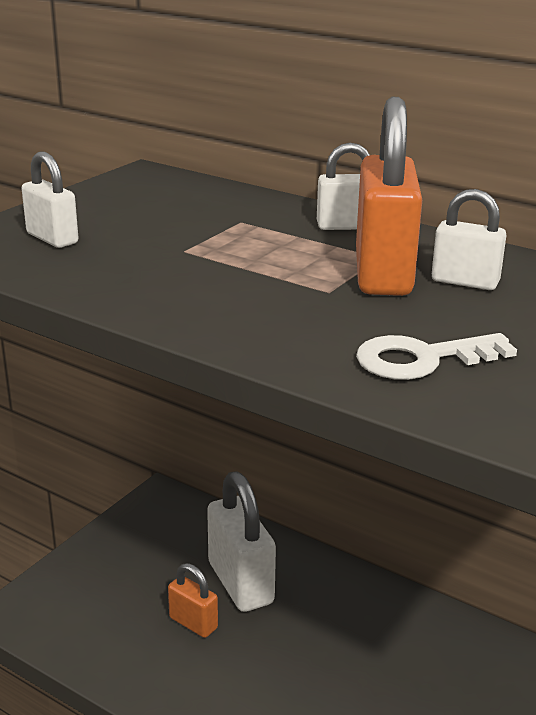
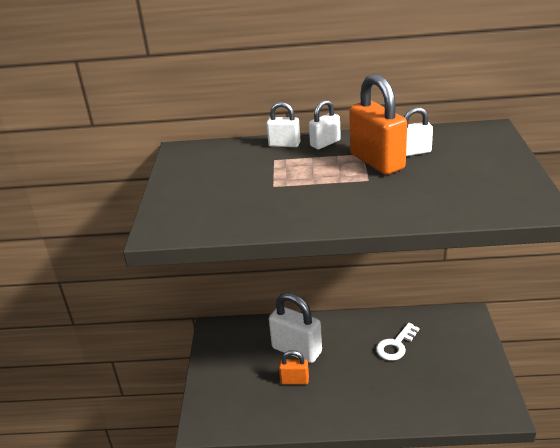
camera: 30 degrees left, 5 degrees up
(52, 238) = (198, 206): white padlock -> white padlock (284, 144)
(423, 359) = (451, 195): white key -> white key (396, 345)

